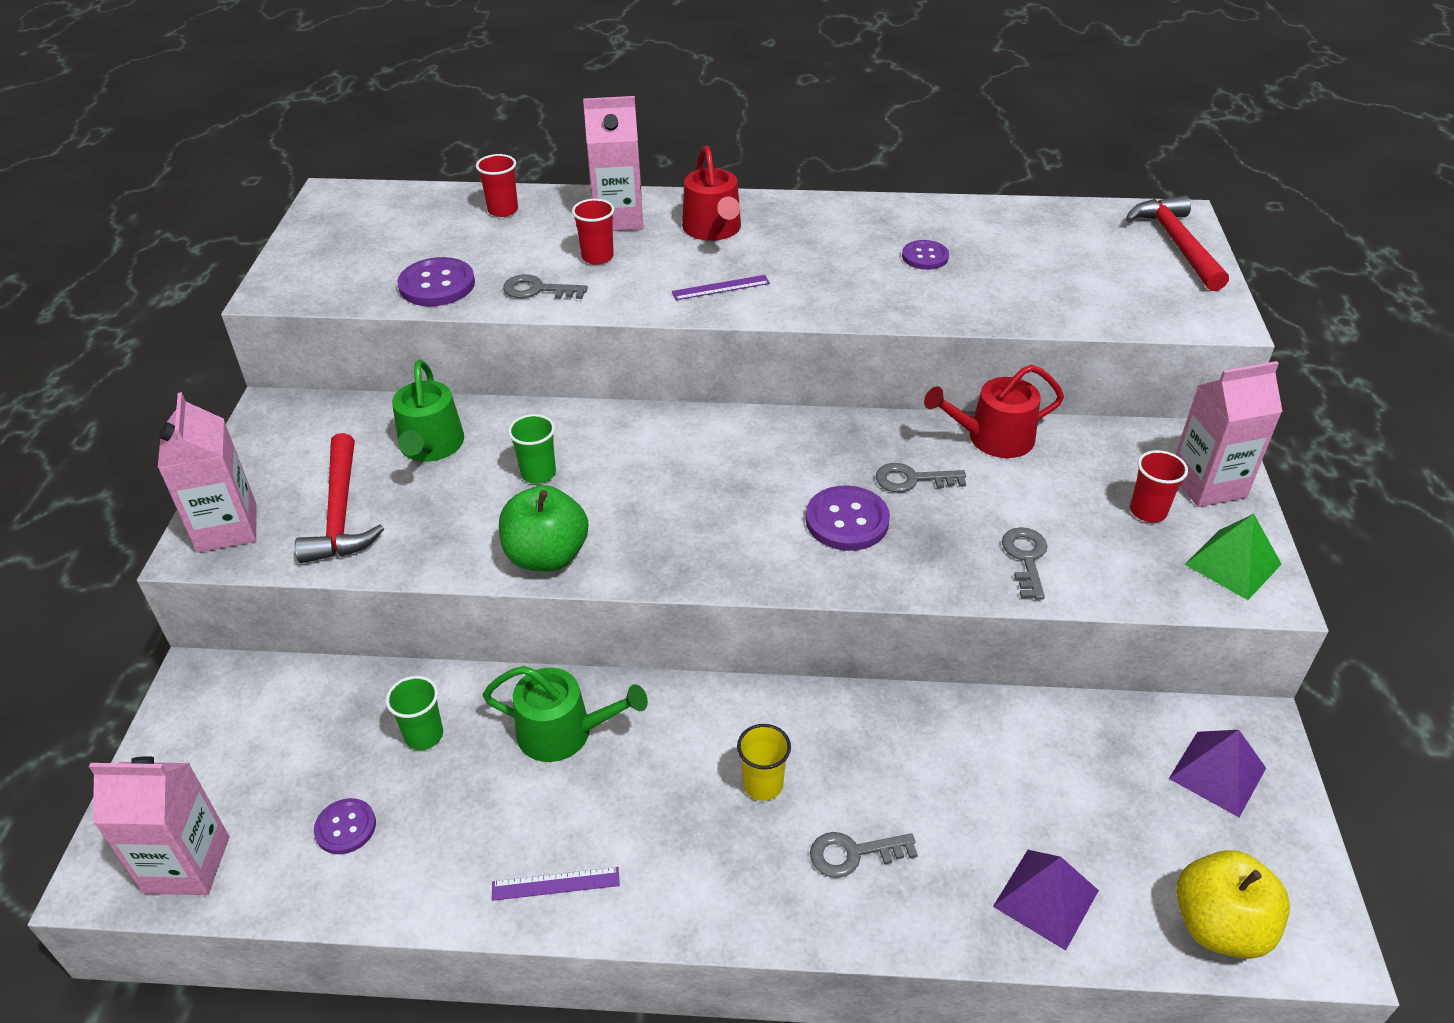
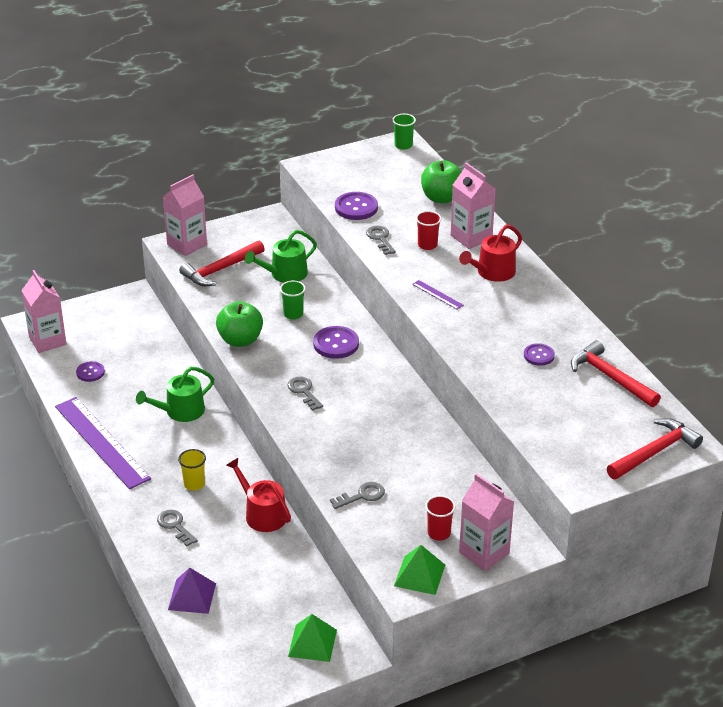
camera: 60 degrees right, 5 degrees down
(424, 735) = (150, 371): green cup -> green cup (403, 145)
(503, 210) = (441, 198): red cup -> green apple
(555, 883) = (102, 442): purple ruler -> purple ruler, size x2.50
(564, 732) = (180, 411): green watering can -> green watering can turned 75 degrees clockwise
(847, 520) = (341, 425): purple button -> purple button (336, 344)
(912, 479) = (392, 438): grey key -> grey key (304, 391)
(992, 438) = (454, 458): red watering can -> red watering can (262, 514)
(1008, 223) = (610, 377): none -> red hammer
(1217, 773) = (312, 643): purple pyramid -> green pyramid
(1219, 926) = (214, 660): yellow apple -> none

